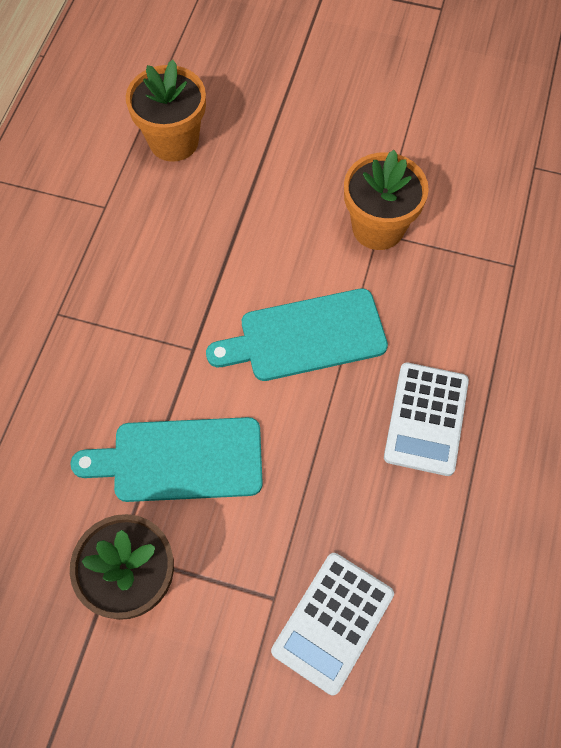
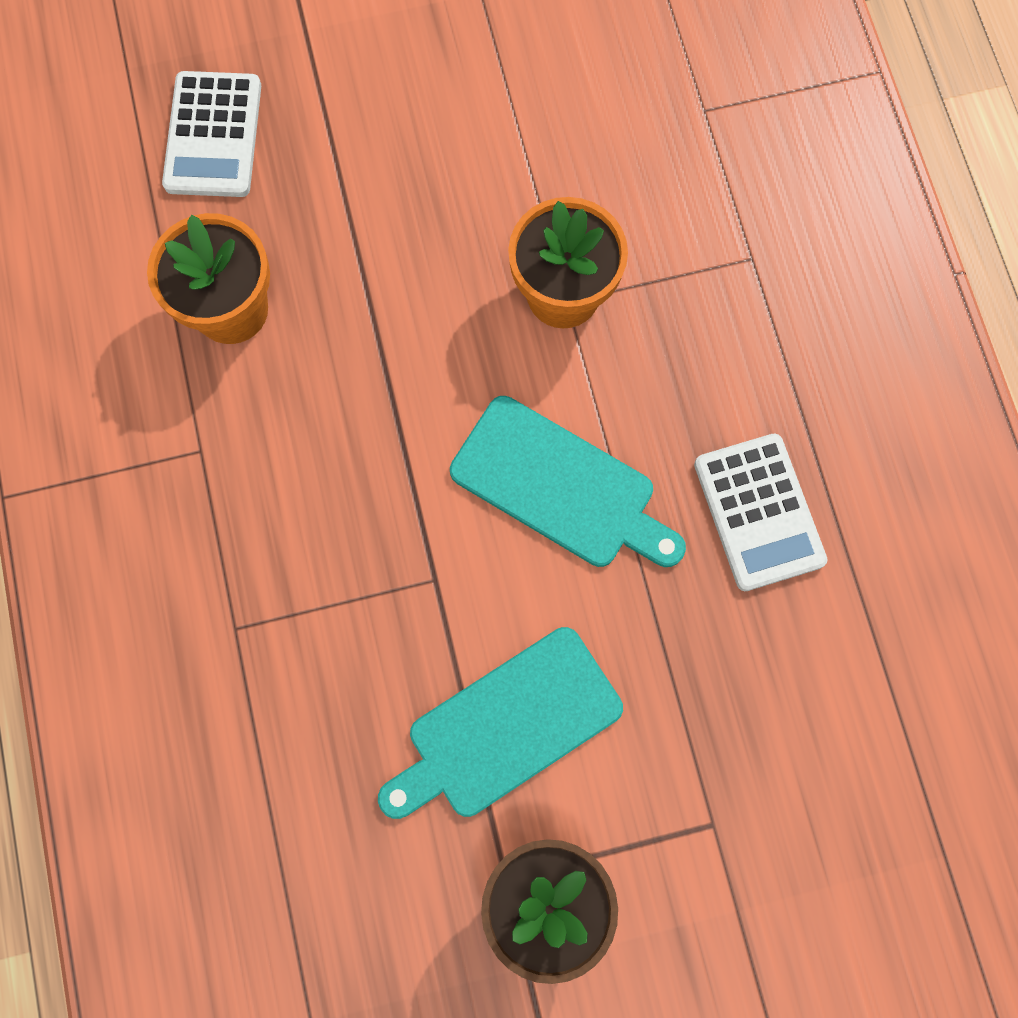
camera: 30 degrees left, 10 degrees up
(305, 336) = (560, 487): turquoise cutting board -> turquoise cutting board turned 105 degrees counterclockwise
(333, 622) = (792, 812): white calculator -> white calculator (213, 135)

